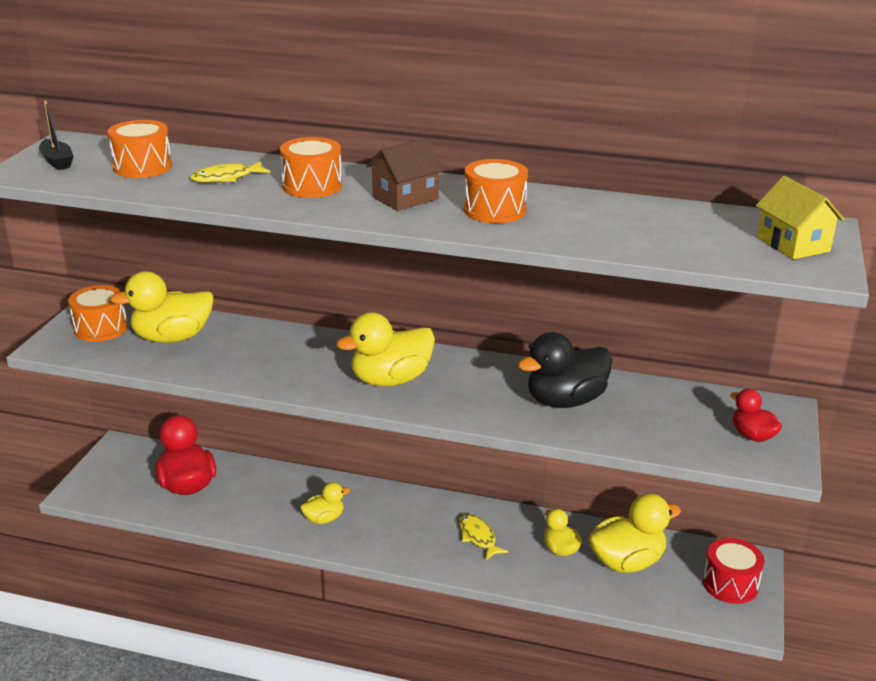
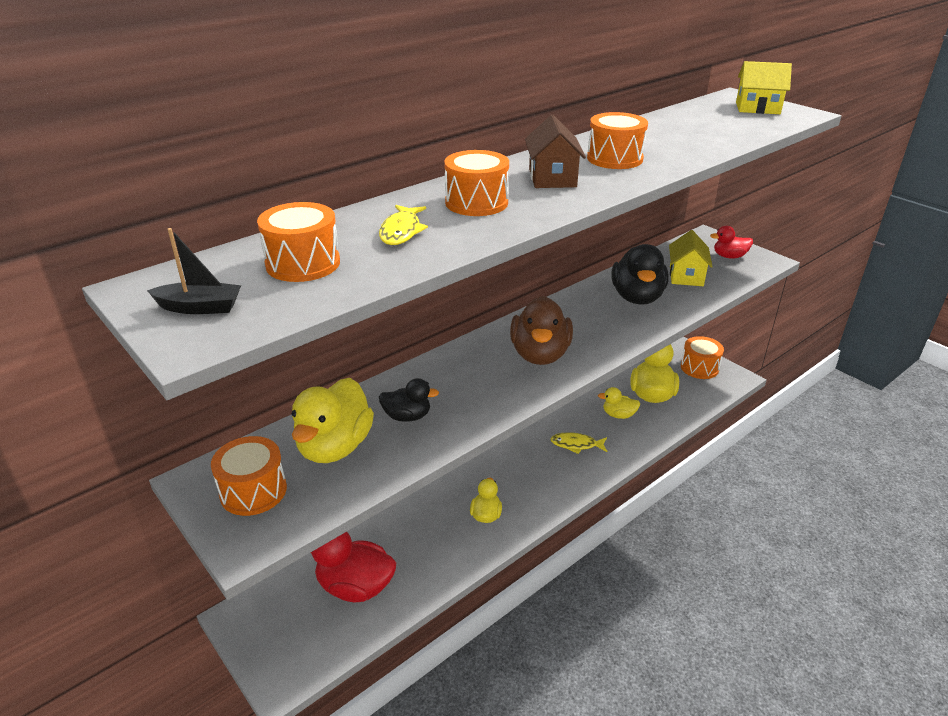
camera: 55 degrees left, 5 degrees up
(236, 351) = (407, 416): none -> black duck
(390, 380) = (540, 354): yellow duck -> brown duck
(657, 418) = (686, 276): none -> yellow house
(730, 584) = (699, 367): red drum -> orange drum

